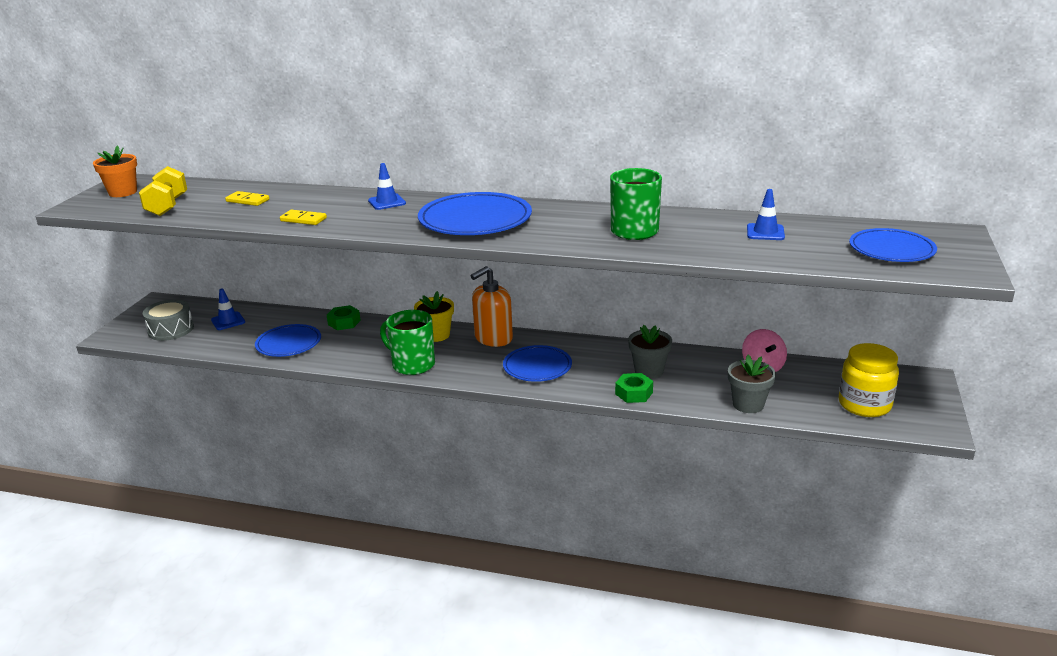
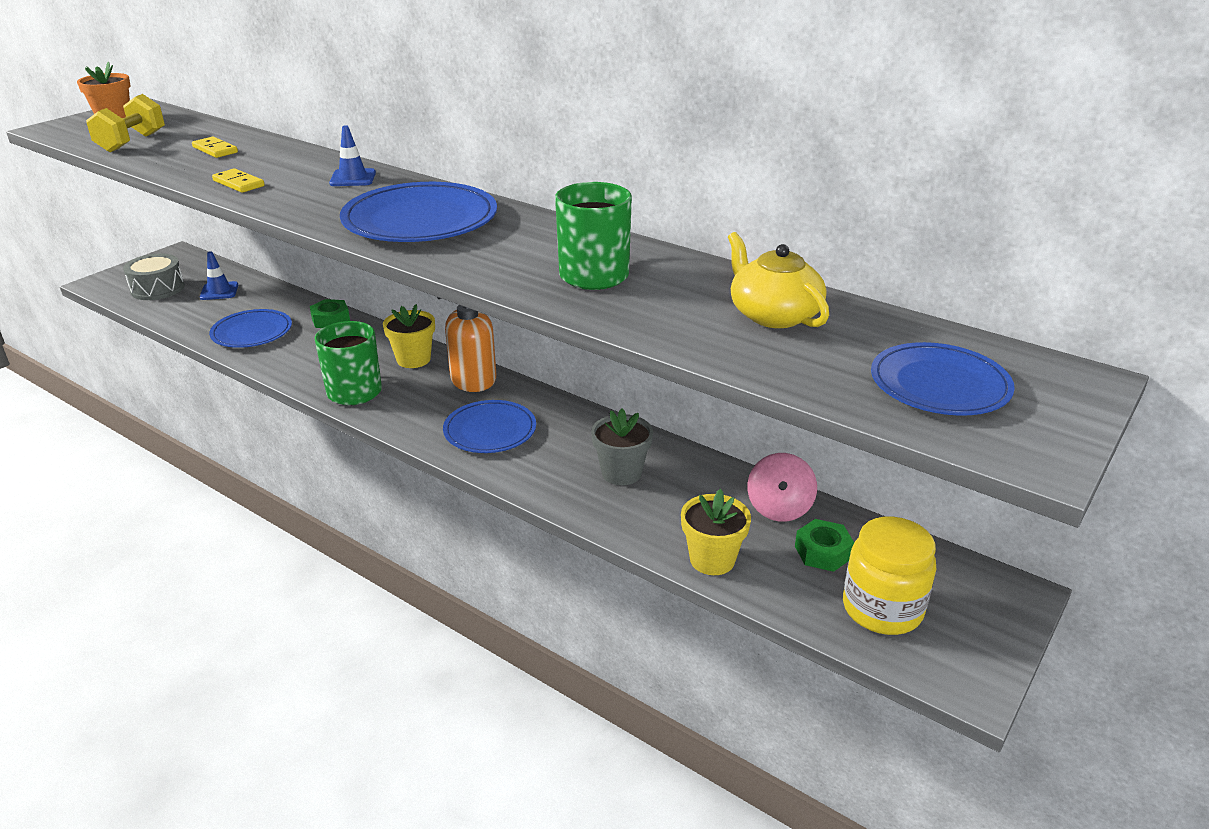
camera: 20 degrees right, 5 degrees up
(634, 393) = (575, 500): green nut -> green nut (823, 552)
(748, 404) = (712, 559): grey flower pot -> yellow flower pot
(765, 232) = (773, 315): blue traffic cone -> yellow teapot

